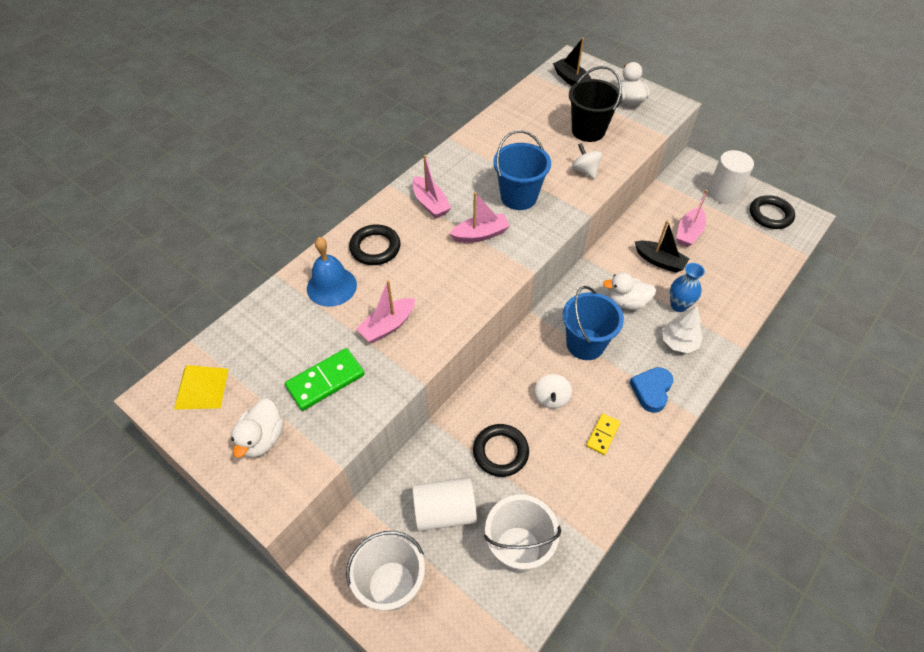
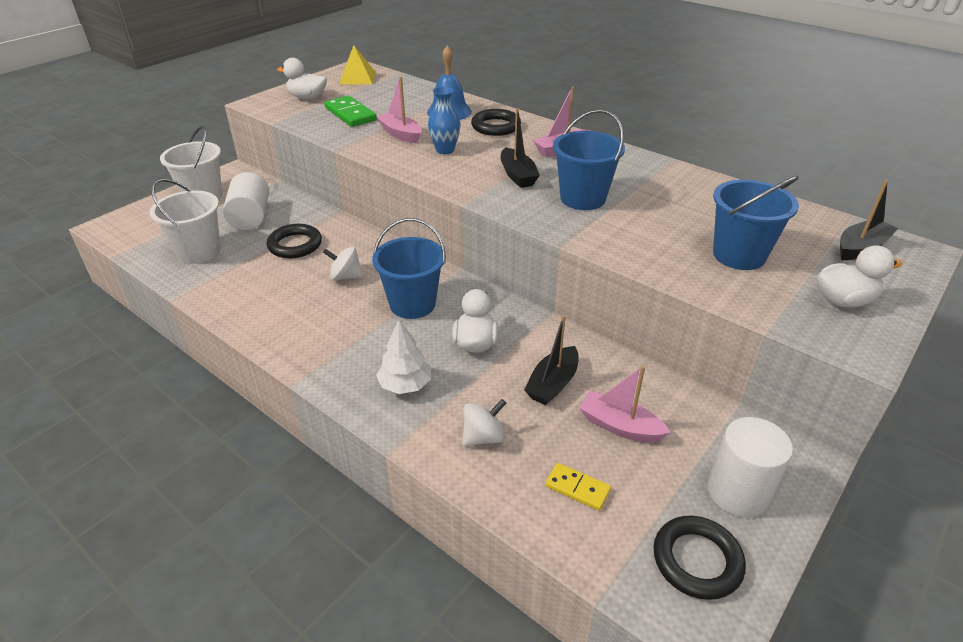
camera: 90 degrees right, 15 degrees down
(480, 234) = (517, 175): pink boat -> black boat
(585, 171) = (646, 247): white spinning top -> white spinning top (483, 437)
(588, 131) = (739, 255): black bucket -> blue bucket
(603, 435) = (291, 308): yellow domino -> yellow domino (577, 488)
(651, 390) = (337, 351): blue heart -> none
(678, 305) = (469, 393): blue vase -> blue vase (445, 150)

